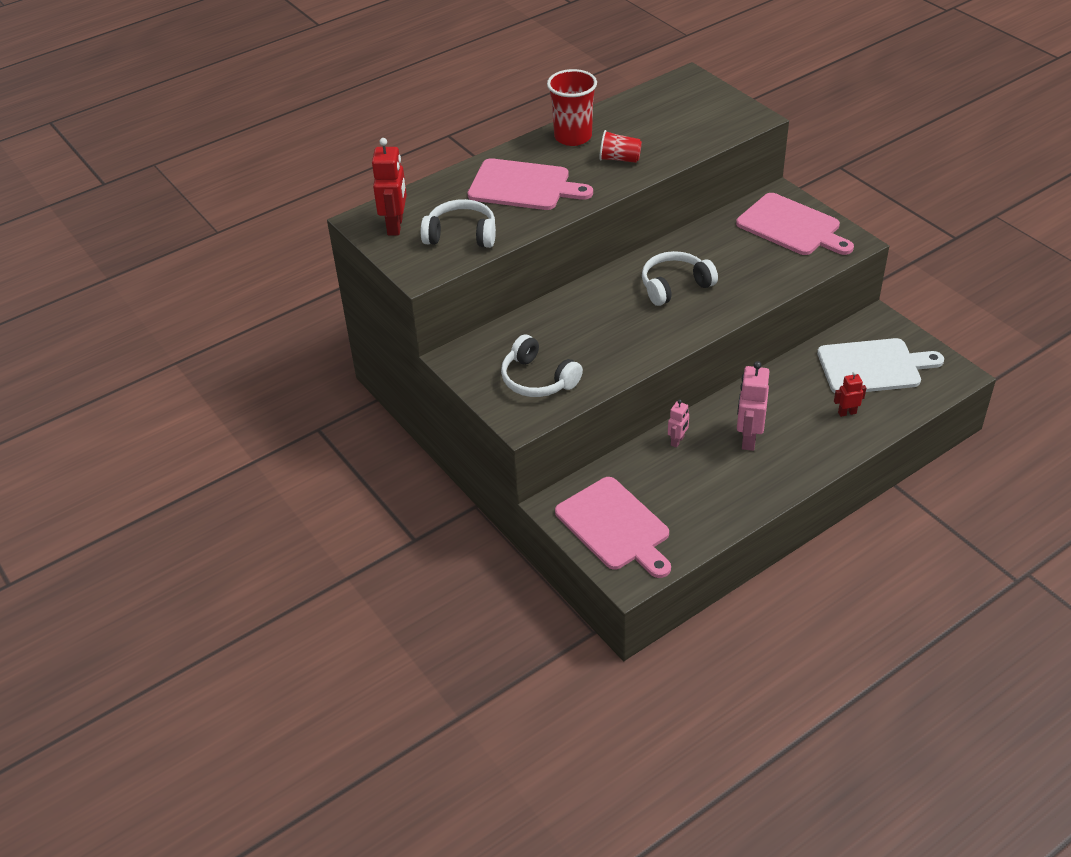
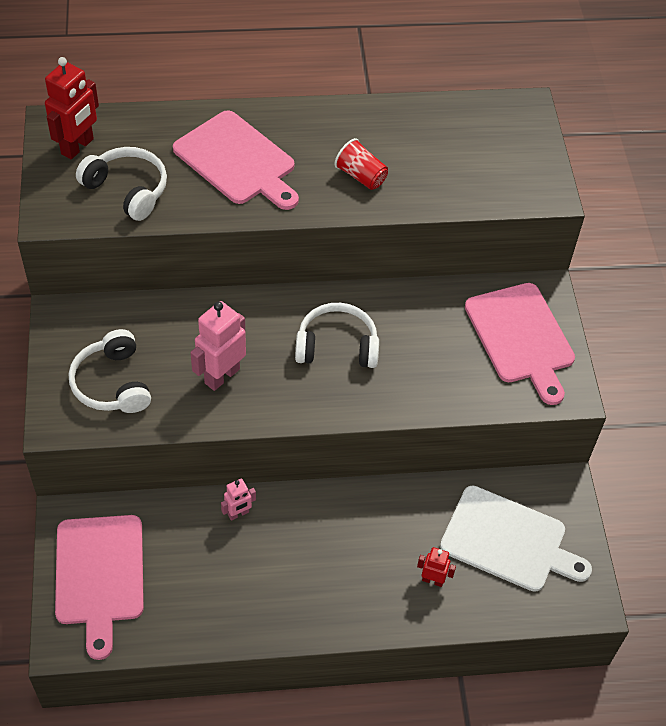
camera: 25 degrees right, 10 degrees up
(573, 137) = (339, 124): red cup -> none
(748, 439) = (308, 552): pink robot -> pink robot (221, 376)

